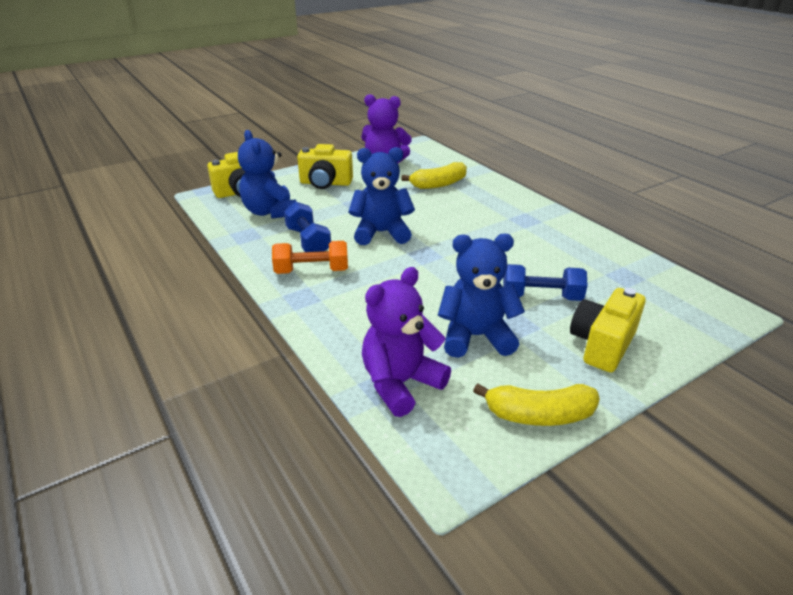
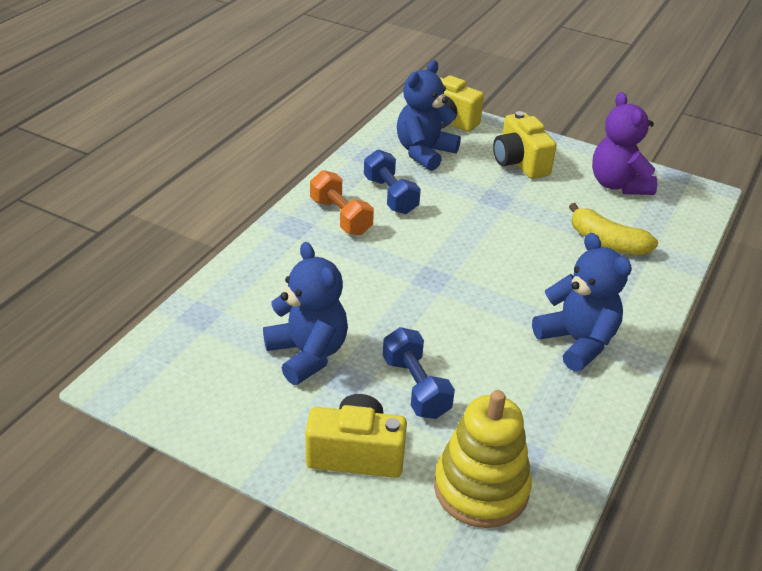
camera: 60 degrees right, 5 degrees up
(308, 241) = (390, 195): blue dumbbell -> blue dumbbell turned 60 degrees counterclockwise
(381, 233) = (449, 235): blue teddy bear -> blue teddy bear (577, 342)
(401, 383) = (209, 325): purple teddy bear -> none
(539, 415) = (215, 424): yellow banana -> none
(652, 301) = (481, 488): none -> yellow stacking toy

